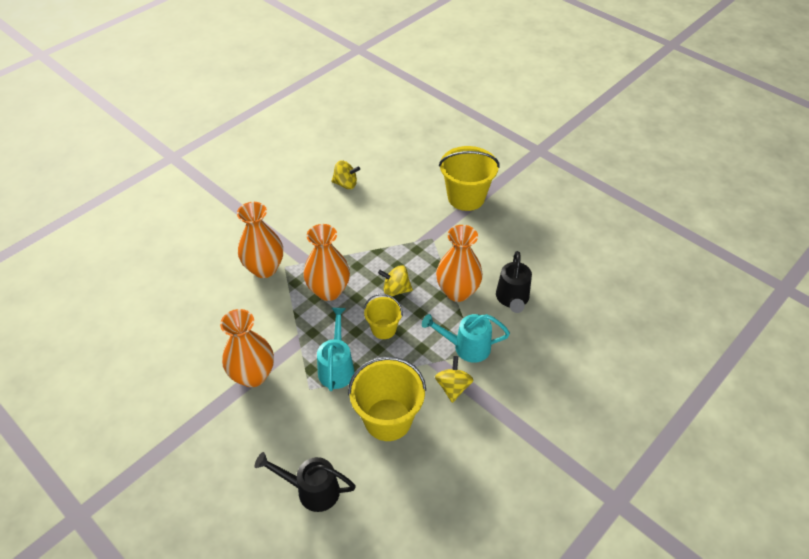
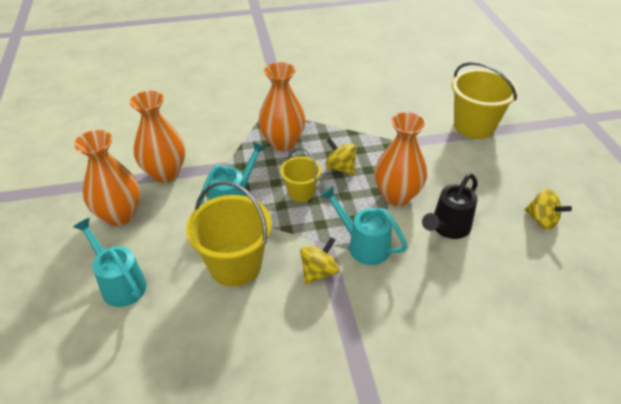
camera: 35 degrees right, 5 degrees down
(264, 268) = (248, 105): orange vase -> orange vase (120, 215)
(312, 490) = (120, 283): black watering can -> turquoise watering can
(346, 184) = (371, 75): yellow spinning top -> yellow spinning top (541, 220)

